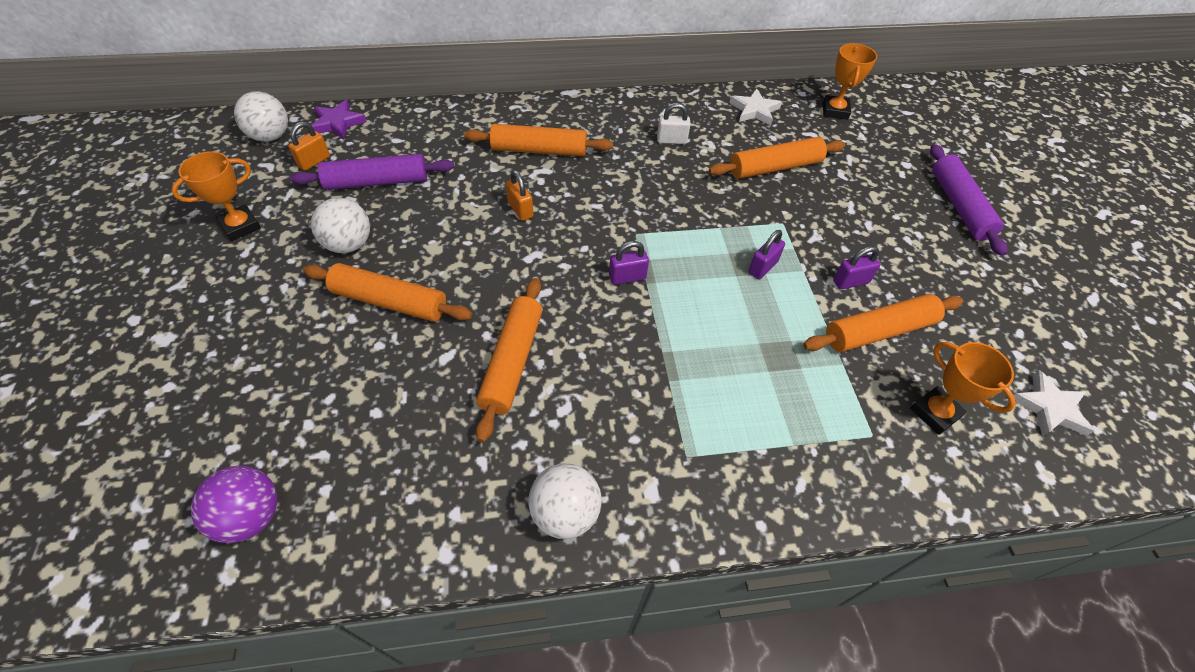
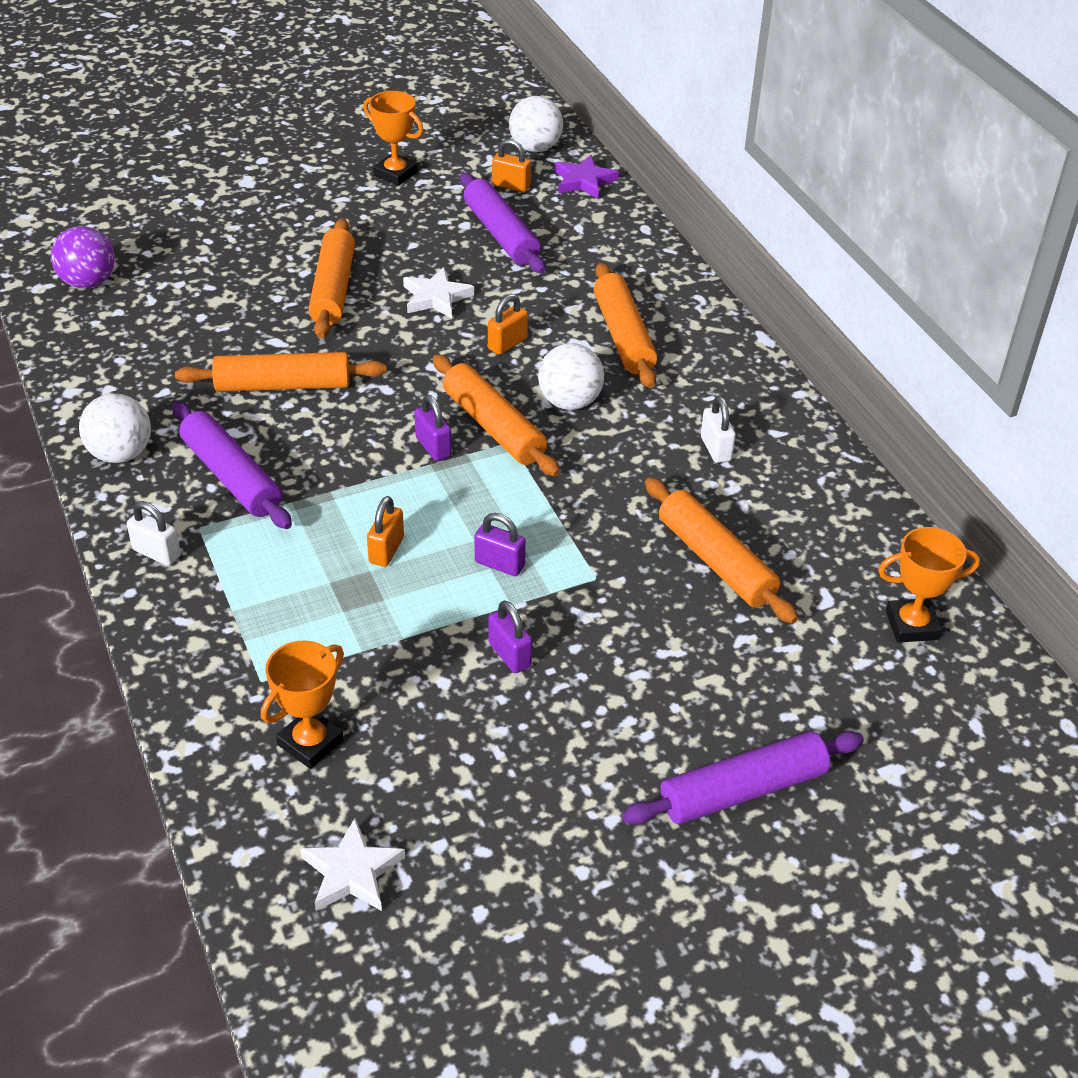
camera: 75 degrees right, 10 degrees down
(349, 244) = (399, 243): white ball -> white ball (569, 402)
(625, 420) = (232, 476): none -> purple rolling pin
(713, 496) = (157, 553): none -> white padlock
(738, 328) = (386, 550): none -> orange padlock
(754, 110) = (846, 527): white star -> white star (436, 297)
(878, 331) = (428, 686): orange rolling pin -> orange rolling pin (493, 426)

